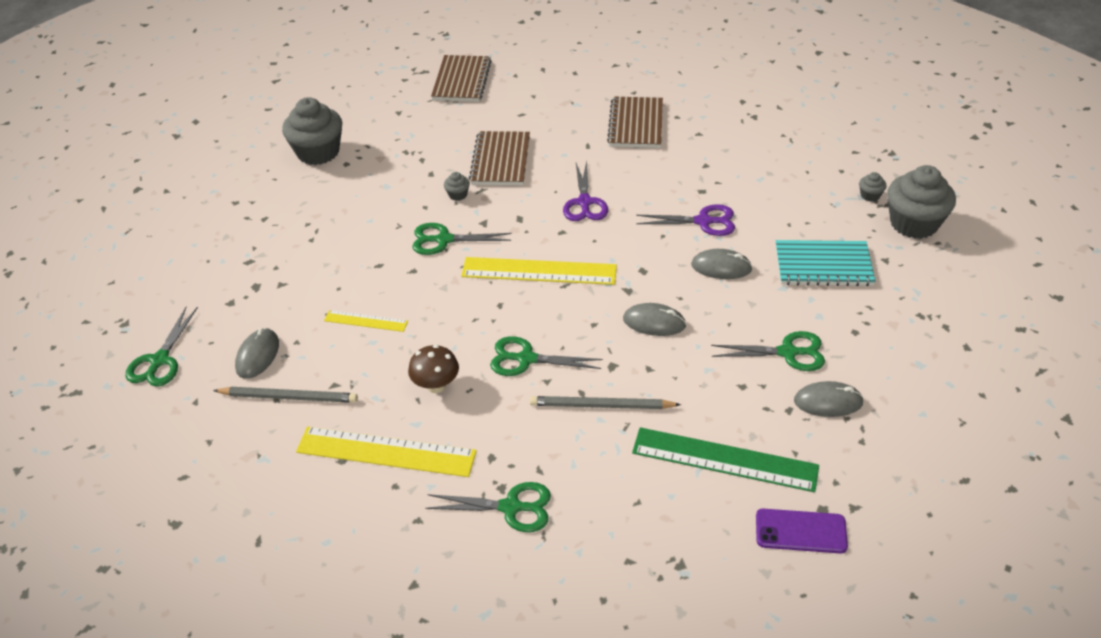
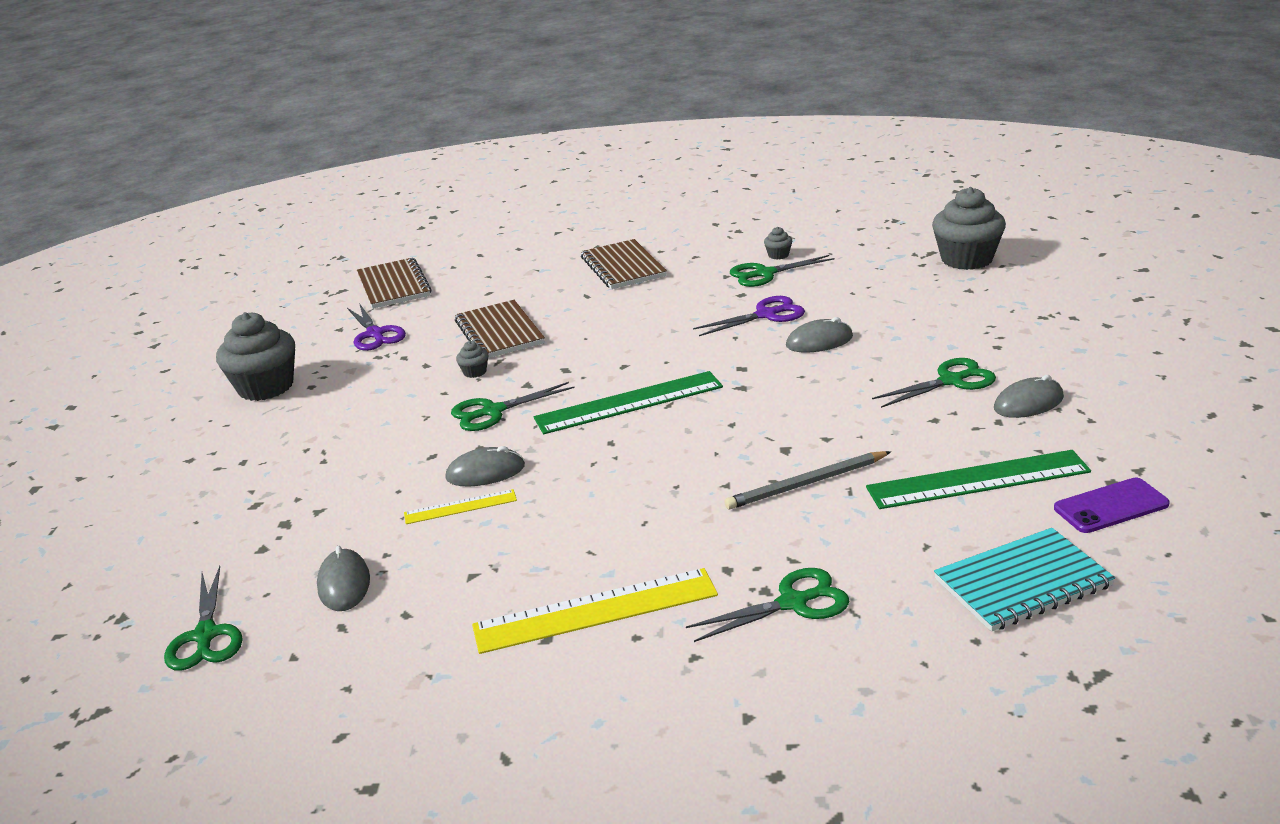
camera: 25 degrees left, 15 degrees down
(289, 397) = (422, 607): grey pencil -> none
(436, 385) = (601, 532): brown mushroom -> none
(525, 359) = (684, 475): green scissors -> green scissors (764, 274)
(539, 271) = (629, 402): yellow ruler -> green ruler
(584, 203) = (626, 337): purple scissors -> purple scissors (375, 334)
(654, 322) = (794, 402): grey mouse -> grey mouse (485, 472)
(823, 265) = (916, 311): turquoise notebook -> turquoise notebook (1022, 583)
(870, 195) = (906, 252): grey cupcake -> grey cupcake (778, 255)

